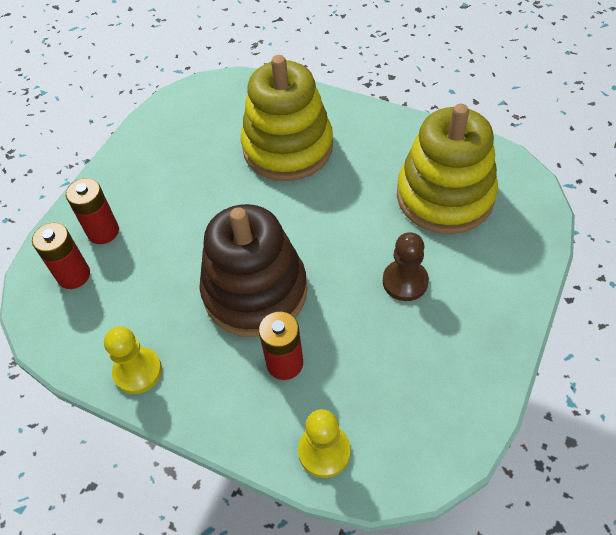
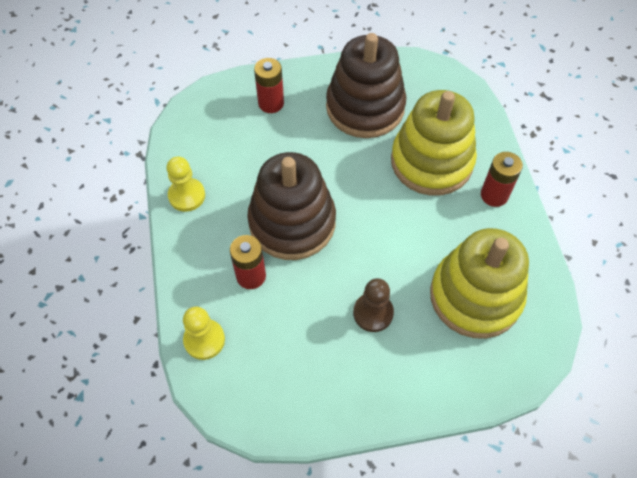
camera: 50 degrees right, 5 degrees up
(74, 275) = (227, 112): red battery -> red battery (494, 195)
(184, 161) = (365, 107): none -> brown stacking toy

